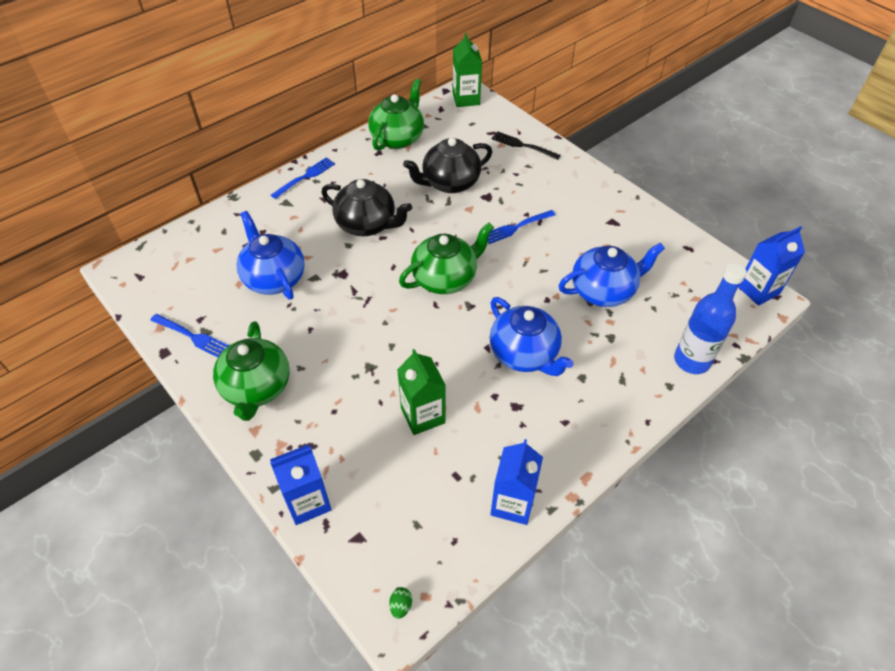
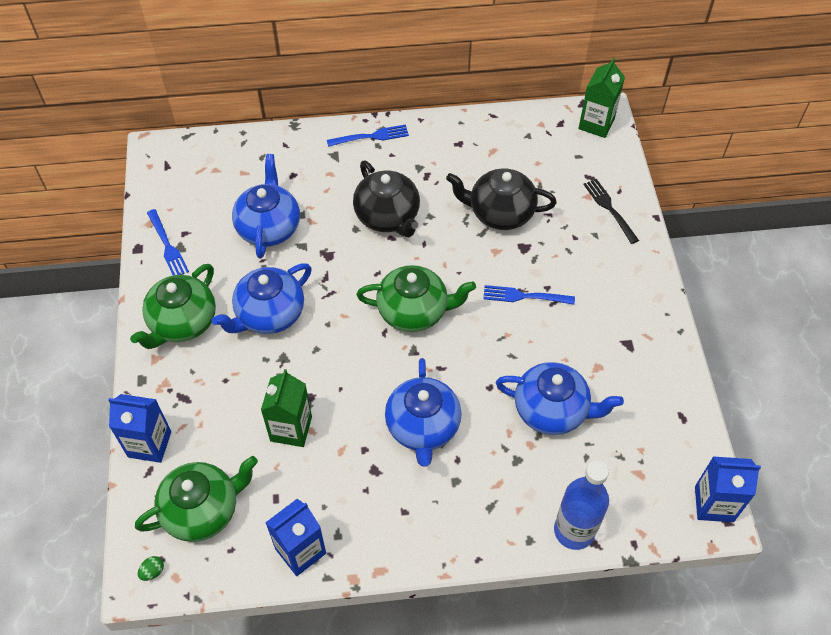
camera: 35 degrees right, 5 degrees up
(330, 341) = (269, 314): none -> blue teapot
(398, 138) = (490, 136): green teapot -> green teapot (203, 510)

